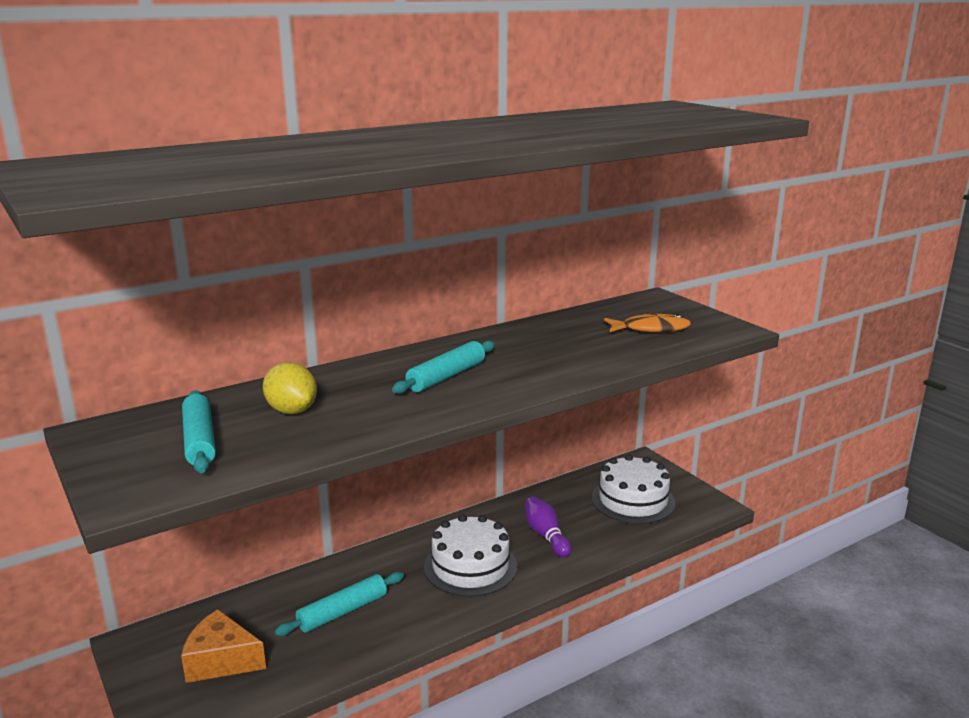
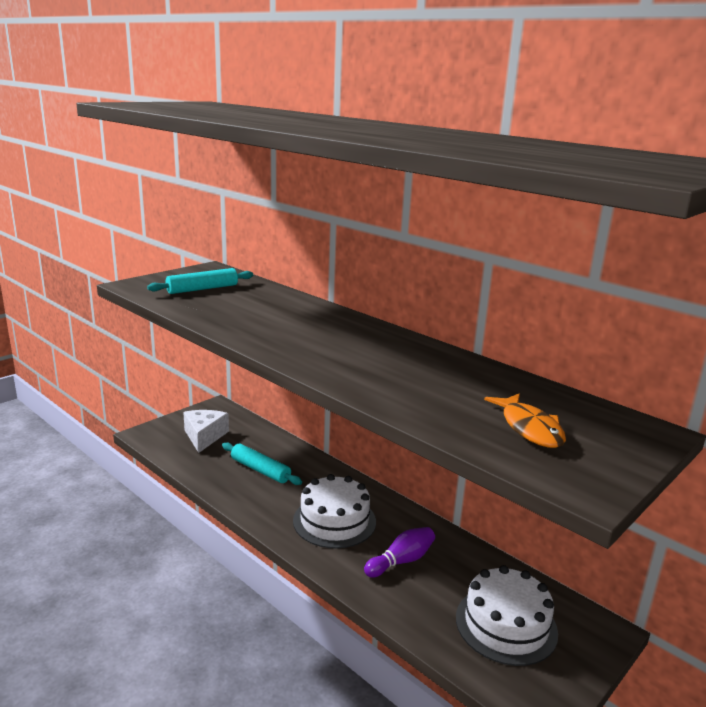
camera: 75 degrees right, 0 degrees up
(221, 661) = (204, 436): orange cheese -> white cheese
(292, 411) = (250, 303): yellow lemon -> none
(446, 376) = (331, 340): turquoise rolling pin -> none

